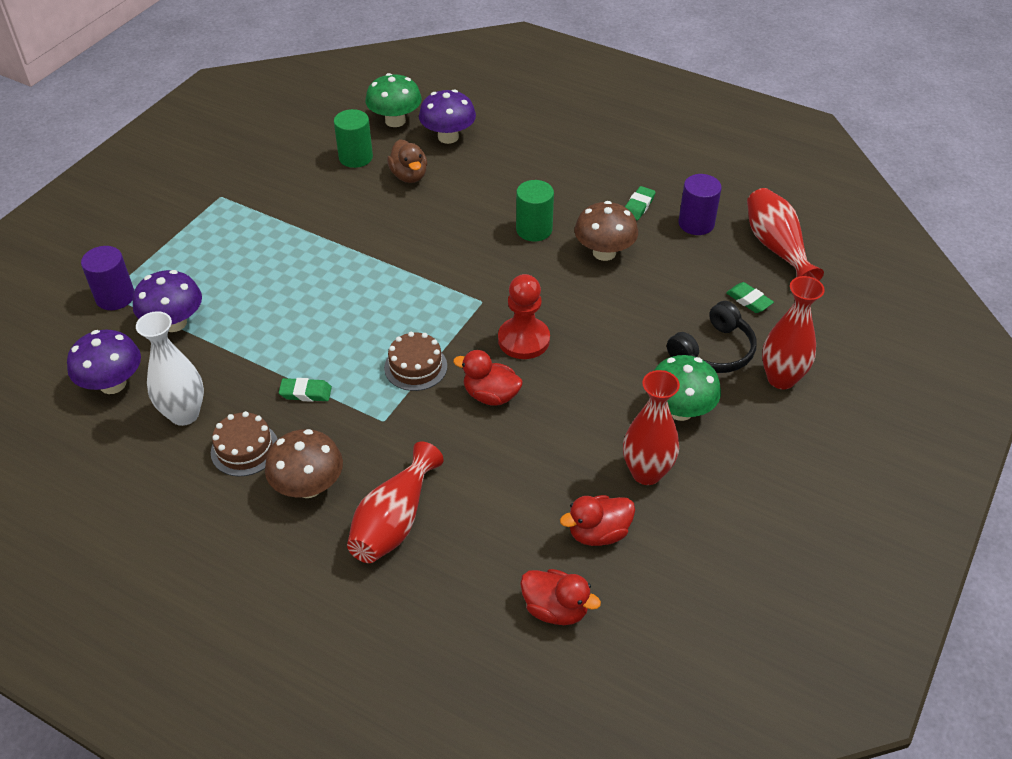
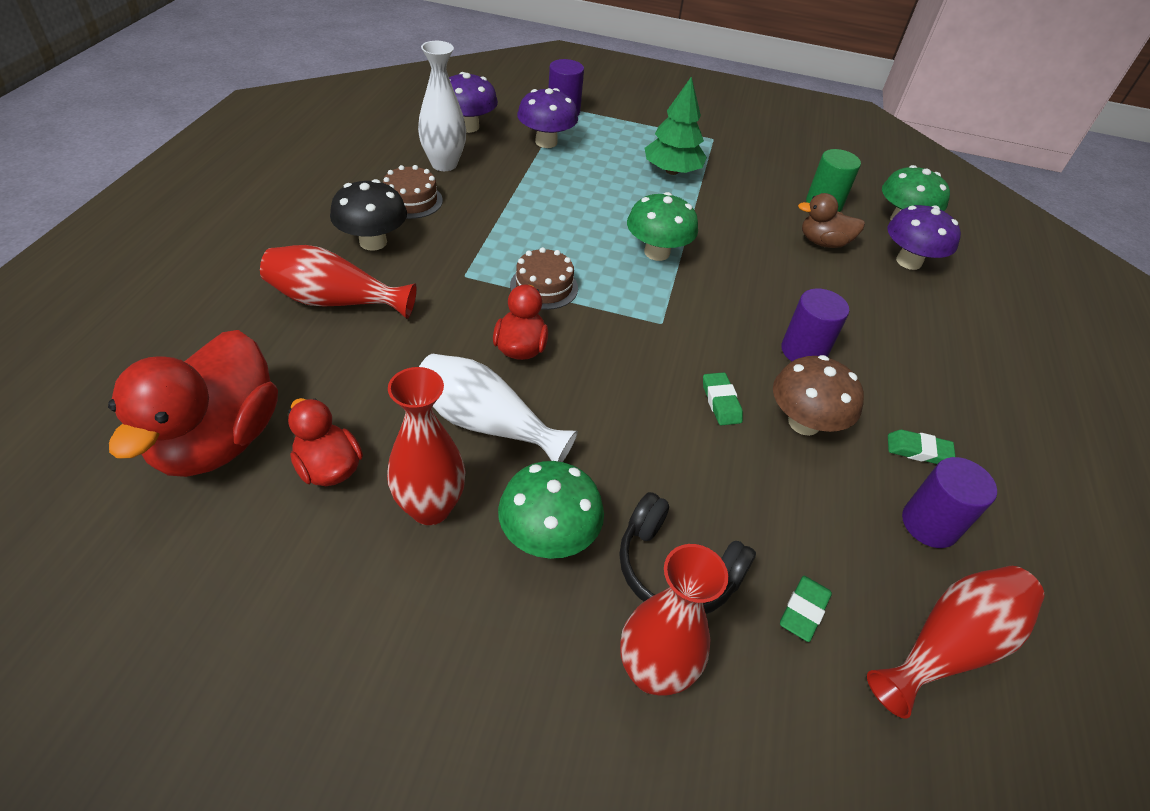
camera: 70 degrees right, 0 degrees up
(267, 240) = (672, 171): none -> green tree
(306, 393) = (487, 223): green eraser -> green eraser (721, 402)
(308, 486) = (373, 242): brown mushroom -> black mushroom
(390, 282) = (657, 252): none -> green mushroom
(409, 176) = (823, 242): brown duck -> brown duck turned 45 degrees clockwise
(523, 340) = (615, 364): red pawn -> none
(534, 230) = (803, 351): green cylinder -> purple cylinder
(555, 609) = (218, 440): red duck -> red duck, size x1.85
(571, 429) = (486, 424): none -> white vase

